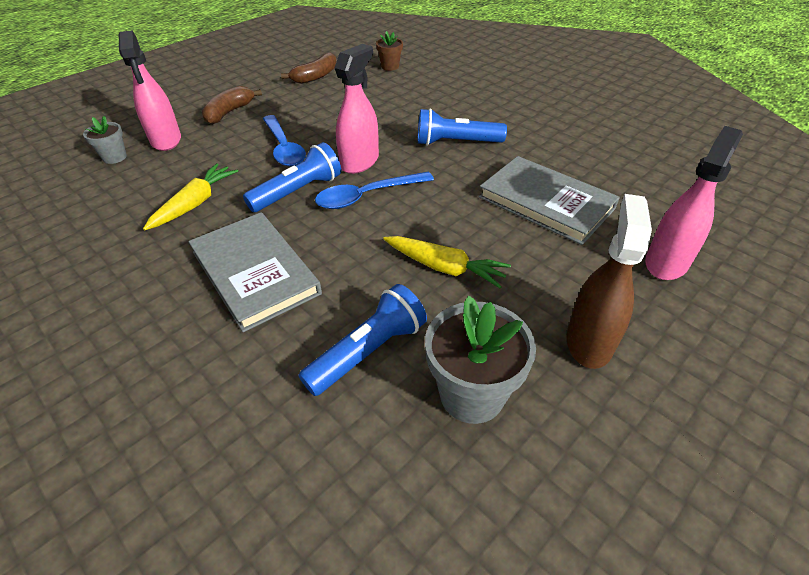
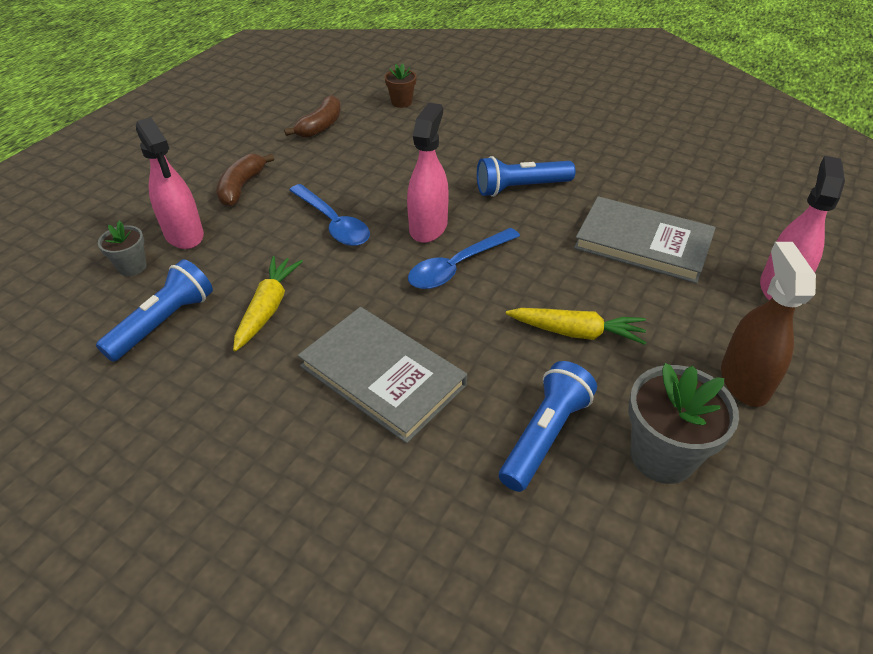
camera: 15 degrees left, 0 degrees up
(298, 191) = (378, 274): blue flashlight -> blue flashlight (164, 322)

